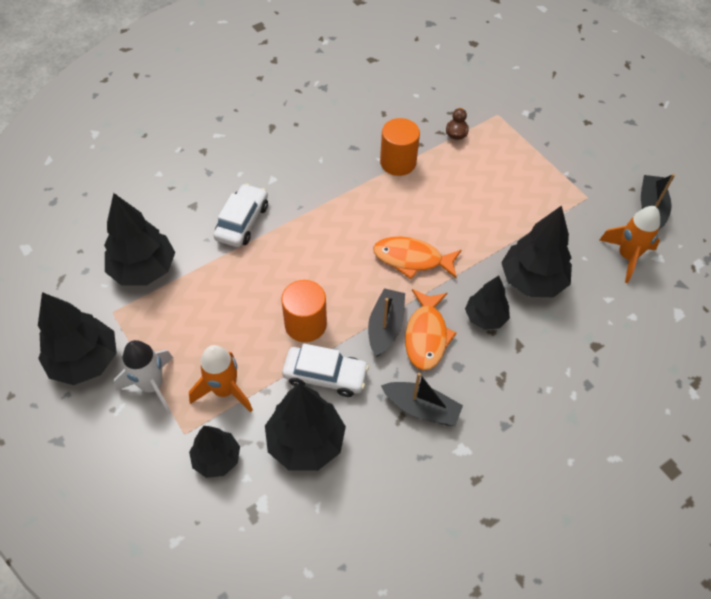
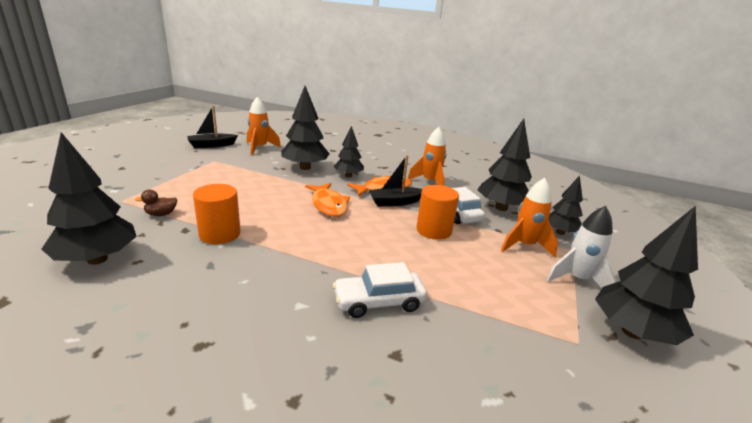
camera: 125 degrees left, 30 degrees down
(143, 269) = (514, 348): black tree -> black tree (97, 259)
(421, 408) = (430, 182): black boat -> orange rocket

